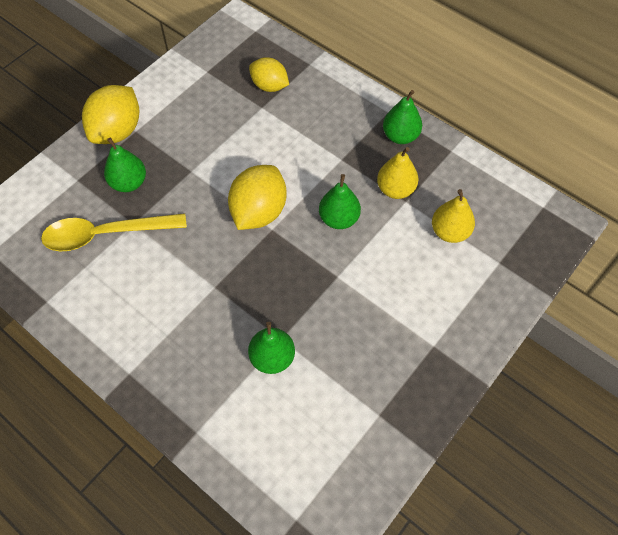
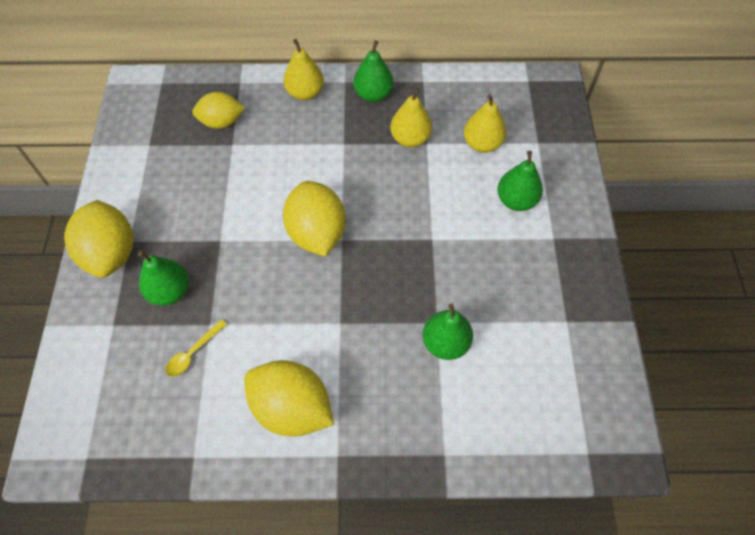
camera: 40 degrees left, 0 degrees up
(106, 234) = (193, 353): yellow spoon -> yellow spoon, size x0.45
(130, 319) = (292, 408): none -> yellow lemon
(339, 219) = (389, 192): green pear -> green pear (516, 200)
(349, 102) = (305, 93): none -> yellow pear

